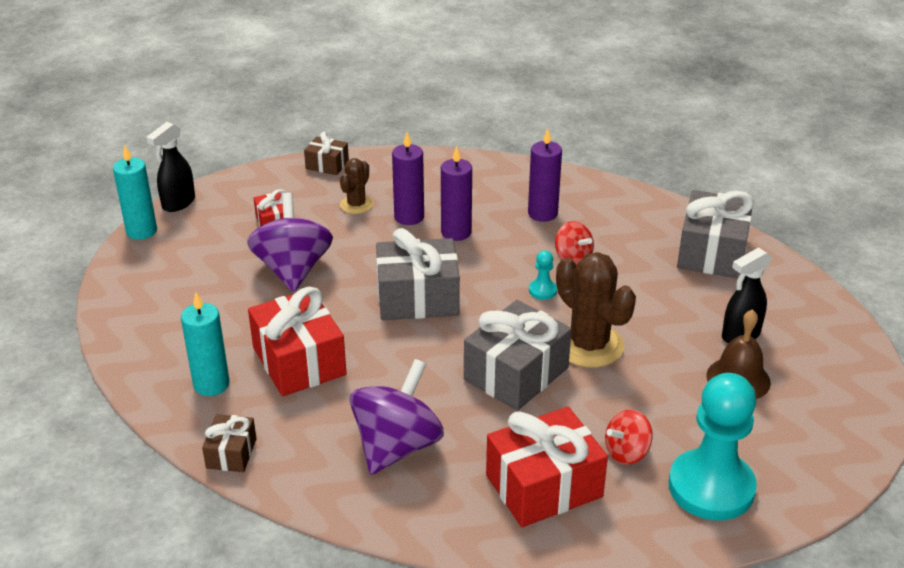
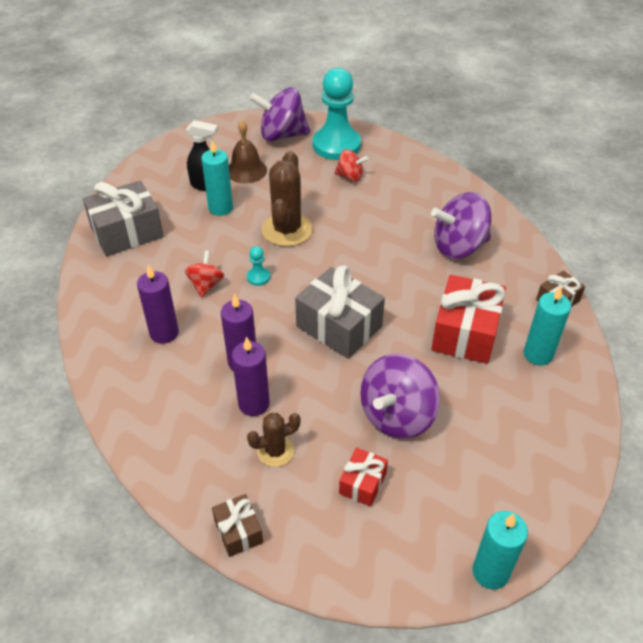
camera: 135 degrees left, 10 degrees up
(178, 203) = (426, 590): black spray bottle -> none
(516, 374) = (347, 241): grey gift -> none
(543, 486) = (408, 188): red gift -> none
(683, 324) = (220, 208): none -> turquoise candle
(791, 453) = (282, 135): none -> purple spinning top

